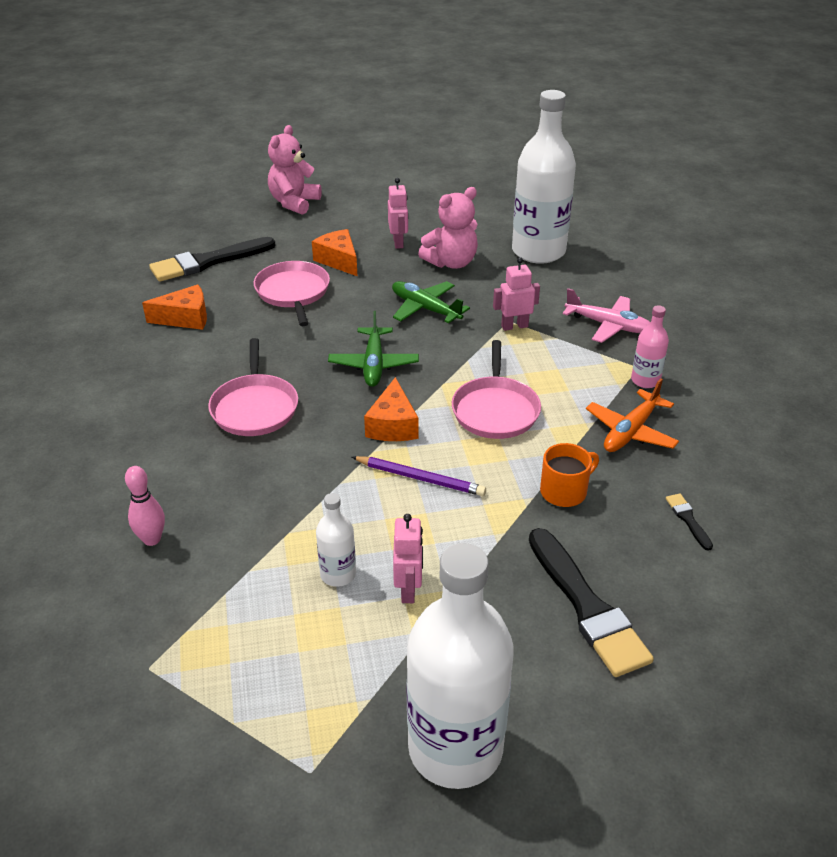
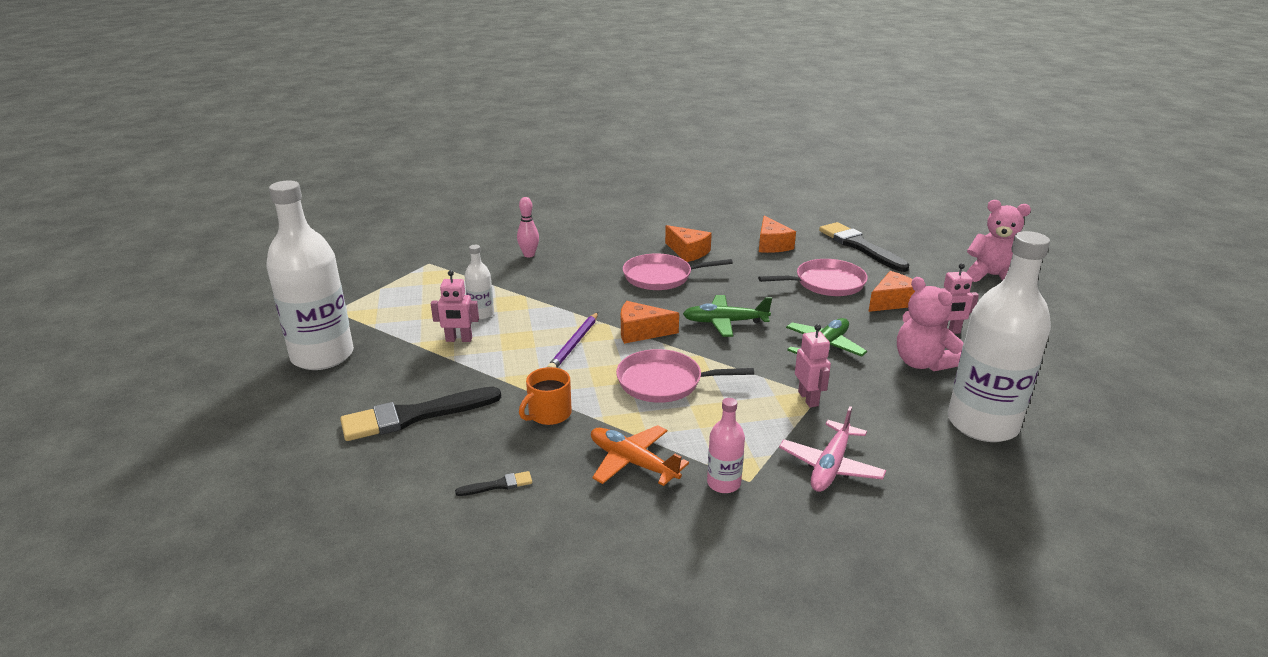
camera: 90 degrees right, 10 degrees down
(187, 383) = (688, 252): none -> orange cheese
(564, 491) = (549, 414): orange mug -> orange mug turned 75 degrees clockwise

